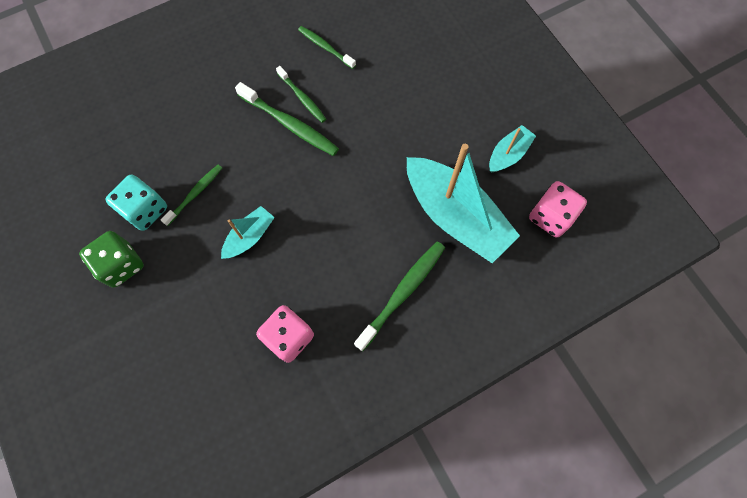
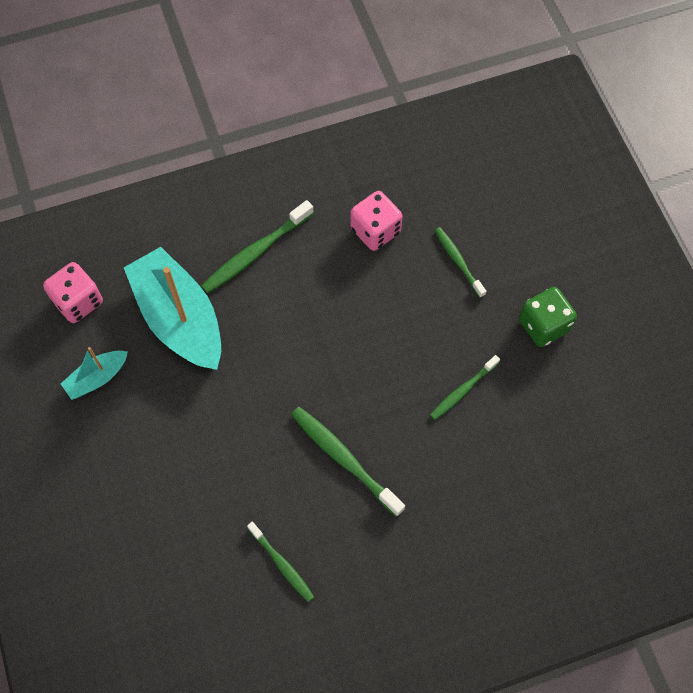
camera: 170 degrees left, 5 degrees down
(145, 210) = (519, 381): turquoise dice -> none
(249, 236) = (405, 333): turquoise boat -> none
(302, 98) = (324, 493): green toothbrush -> green toothbrush (458, 261)

